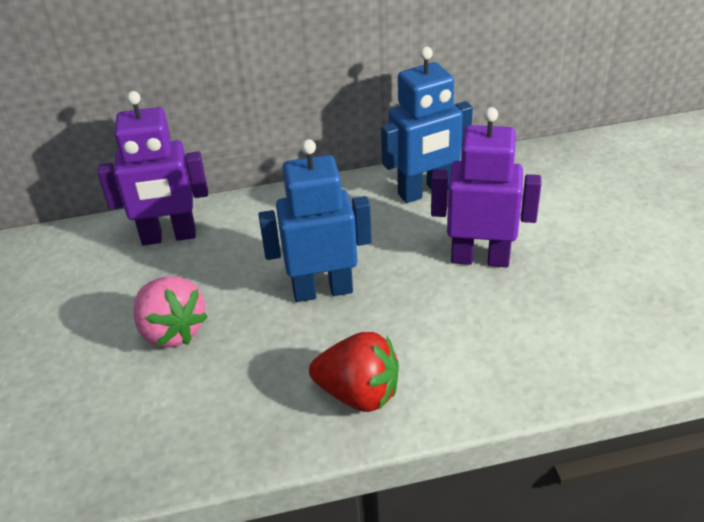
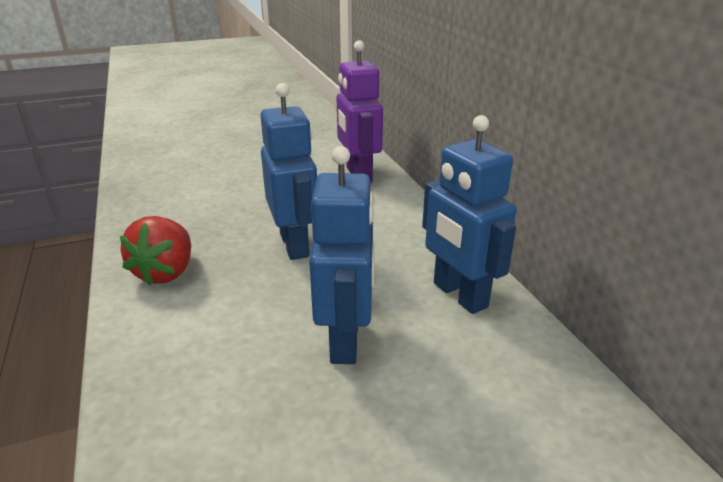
camera: 80 degrees right, 10 degrees down
(172, 331) = (254, 189): pink strawberry -> none
(480, 258) = (345, 340): purple robot -> blue robot

